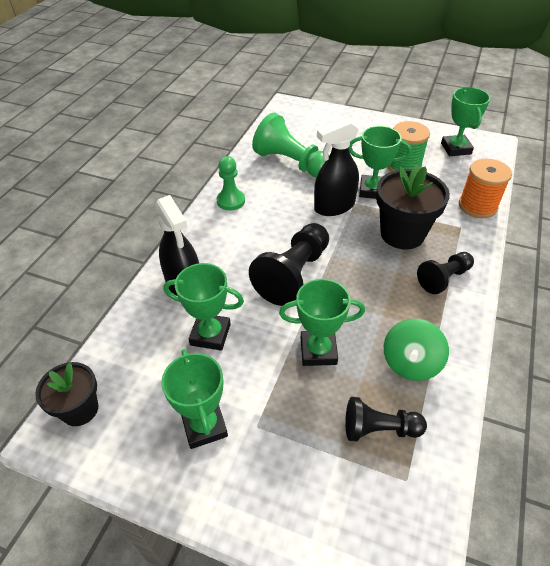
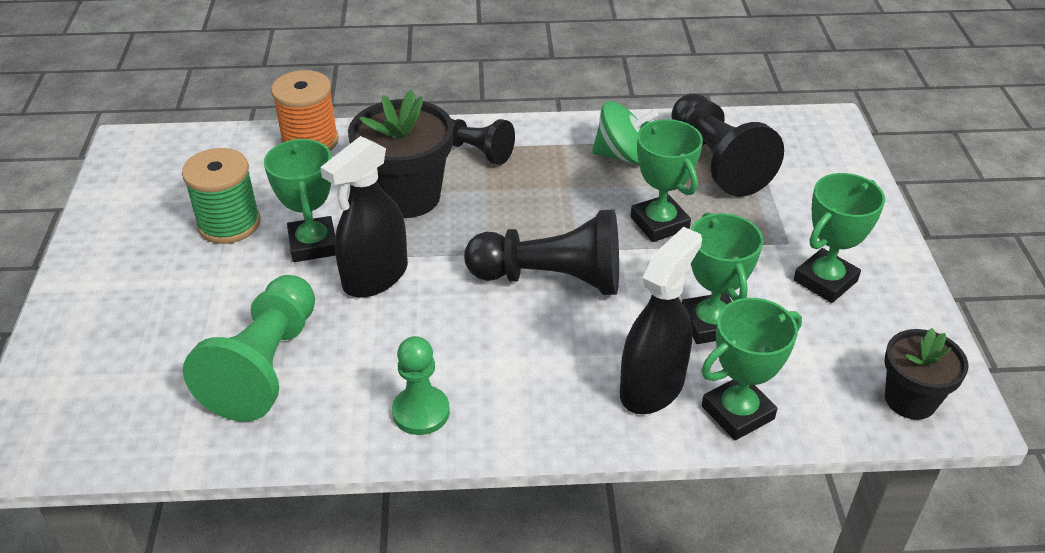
camera: 115 degrees left, 5 degrees down
(334, 206) = (375, 276): black spray bottle -> black spray bottle turned 90 degrees clockwise
(379, 429) = (717, 162): black pawn -> black pawn, size x1.64
(456, 149) = (157, 177): green trophy -> green trophy (737, 412)

